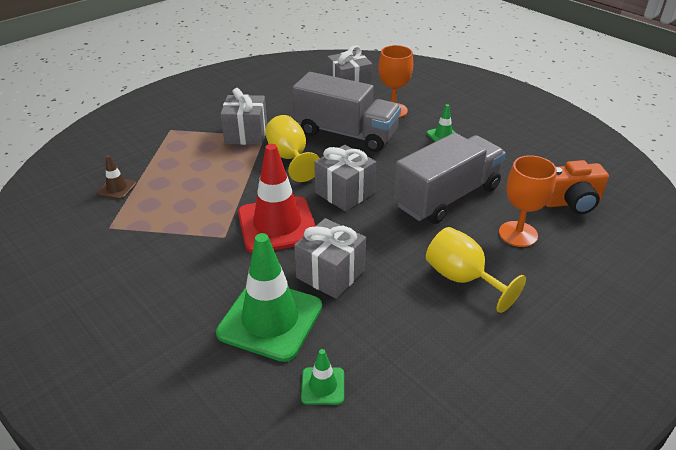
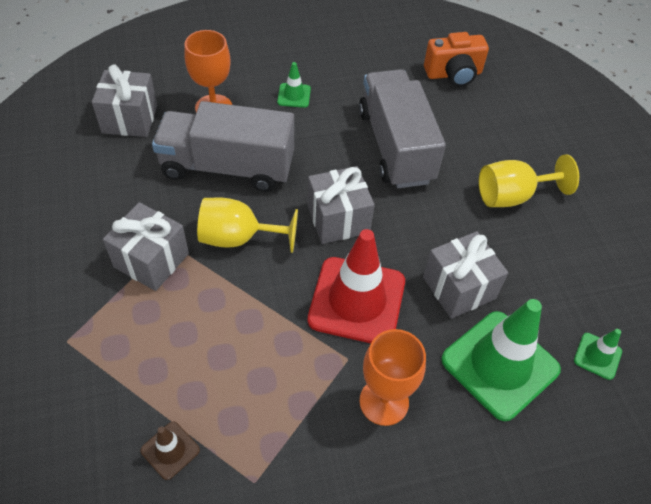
camera: 65 degrees left, 15 degrees up
(346, 133) = (227, 167): grey truck -> grey truck turned 135 degrees counterclockwise
(518, 234) = (475, 129): orange goblet -> orange goblet (384, 401)
(571, 202) = (453, 74): orange camera -> orange camera turned 60 degrees clockwise

